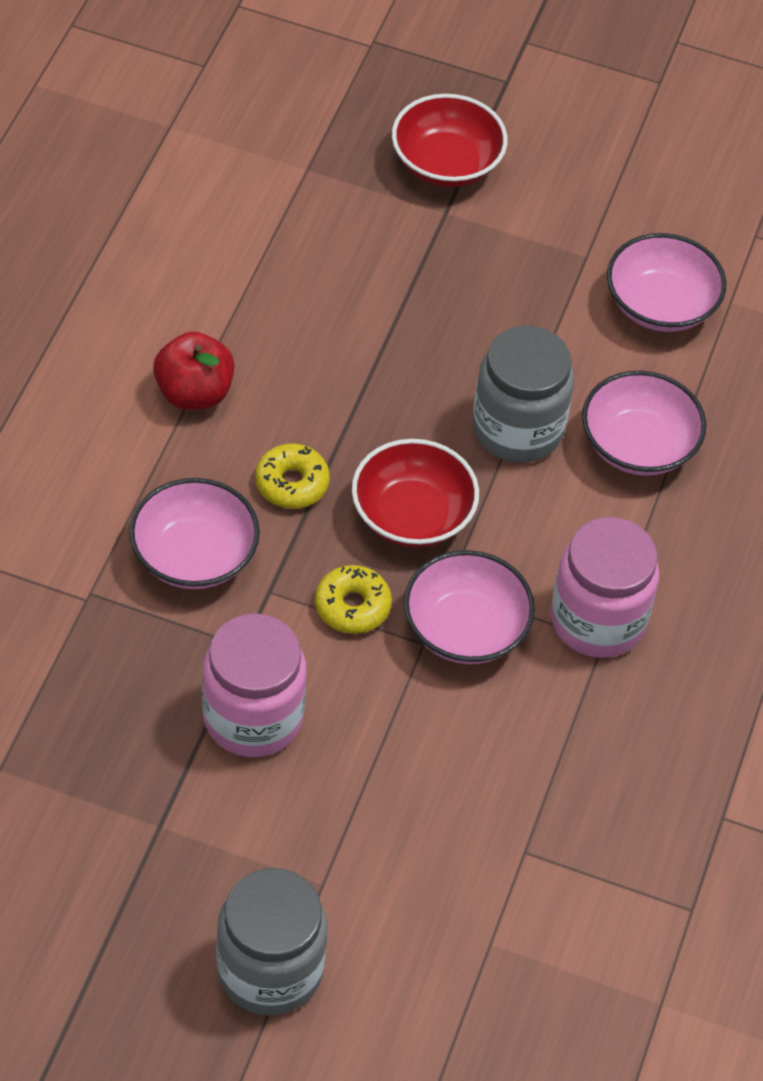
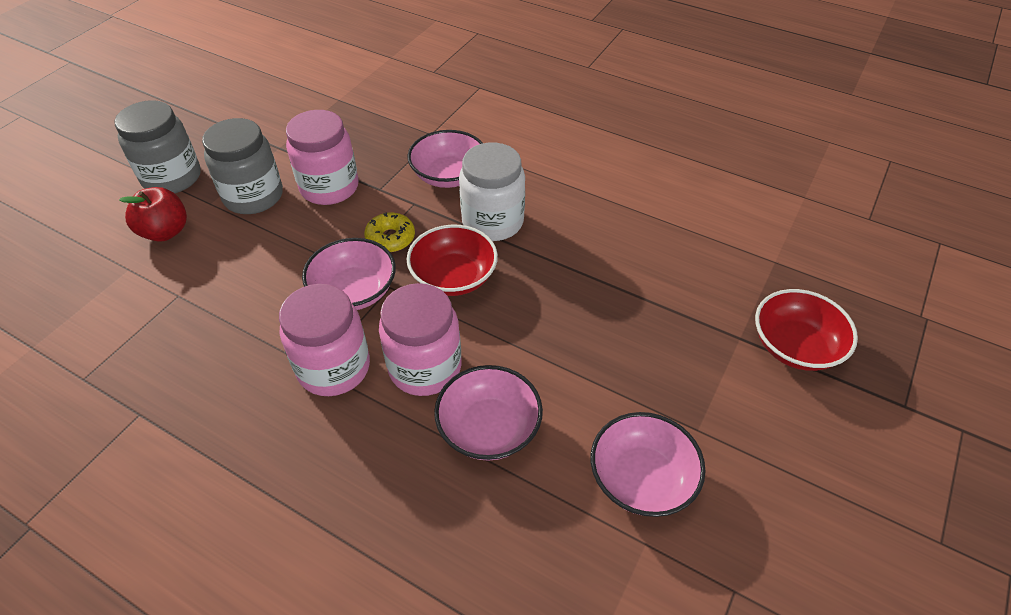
camera: 105 degrees right, 5 degrees down
(194, 393) = (571, 186): red apple -> red apple (165, 232)
(292, 483) = (492, 222): yellow donut -> white jar
(517, 429) = (518, 348): grey jar -> grey jar (253, 196)
(571, 522) = (425, 367): none -> pink jar

